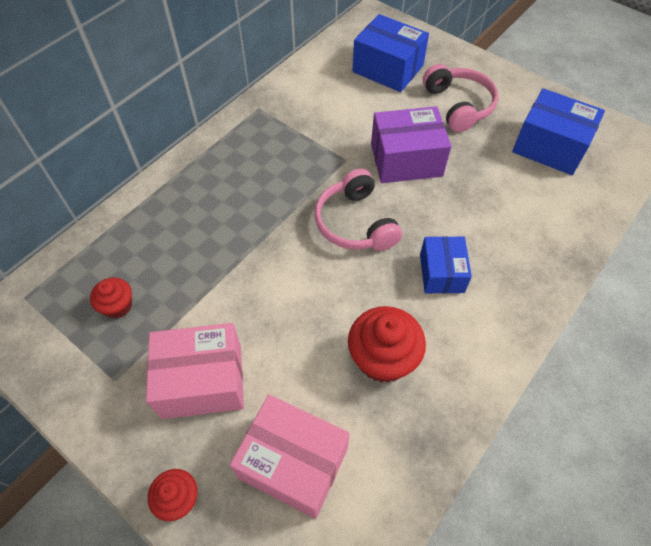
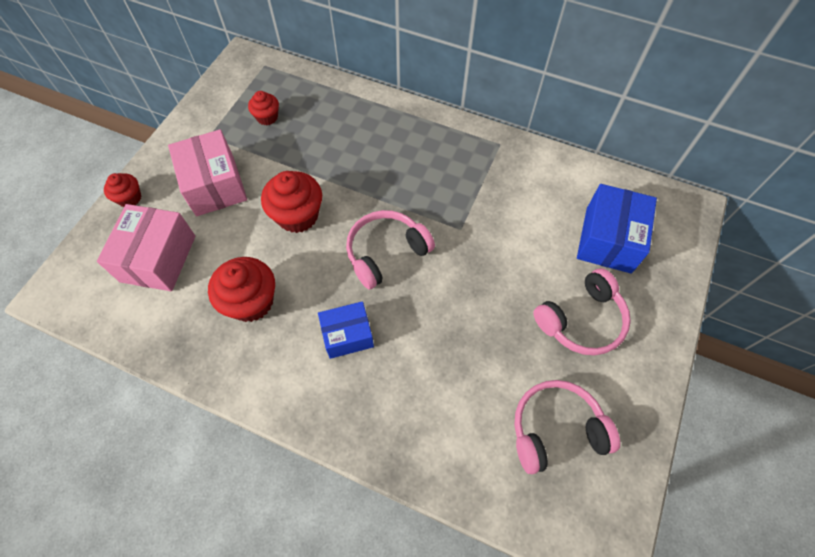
camera: 75 degrees right, 5 degrees up
(282, 295) = (297, 215): none -> red cupcake
(406, 160) = (479, 281): purple box -> none
(550, 147) = (556, 429): blue box -> pink headphones

